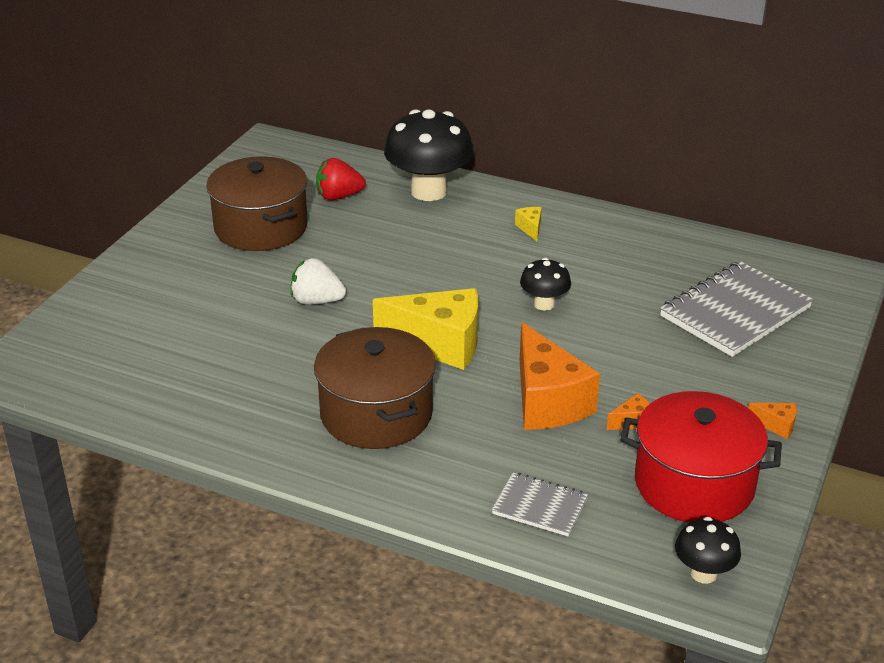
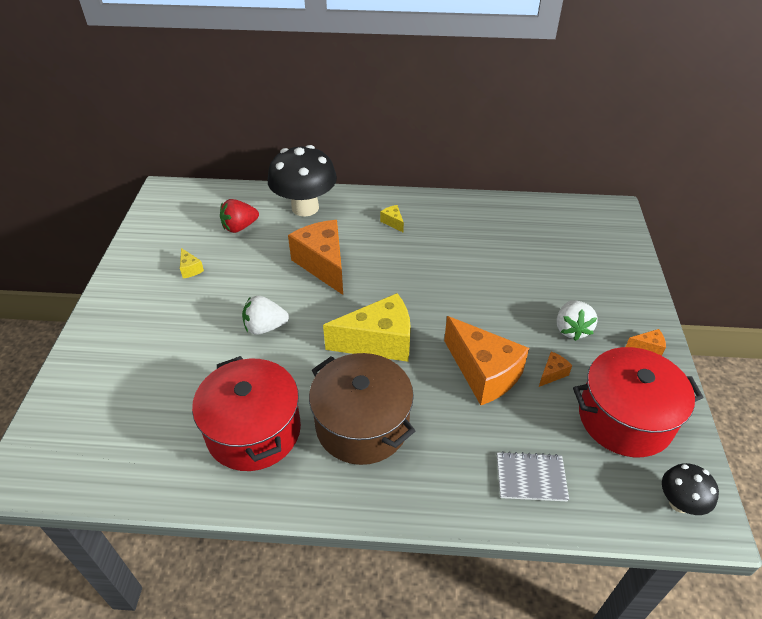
camera: 20 degrees left, 10 degrees up
(256, 390) = (253, 430): none -> red pot
(261, 227) = (190, 269): brown pot -> yellow cheese
(417, 254) = (323, 264): none -> orange cheese
(544, 304) = (436, 285): black mushroom -> none
(689, 385) = (571, 329): none -> white strawberry
(735, 312) = (565, 258): grey notebook -> none

